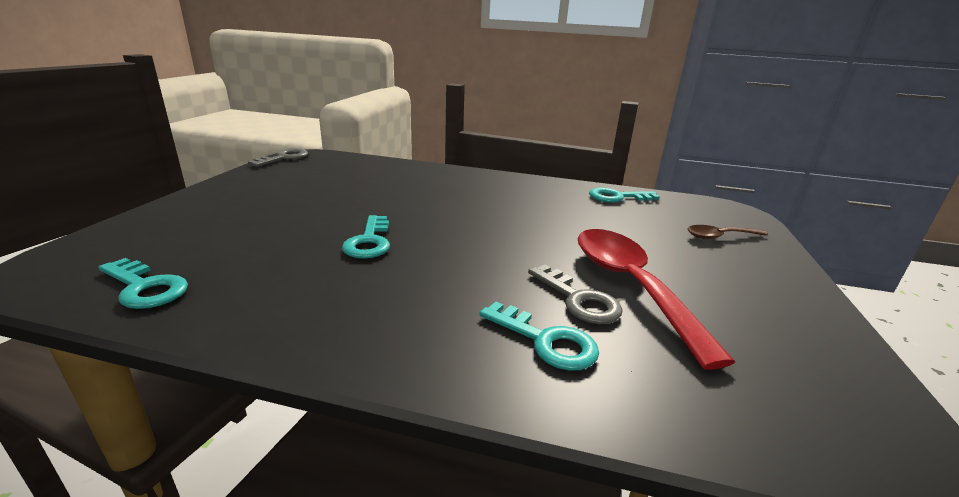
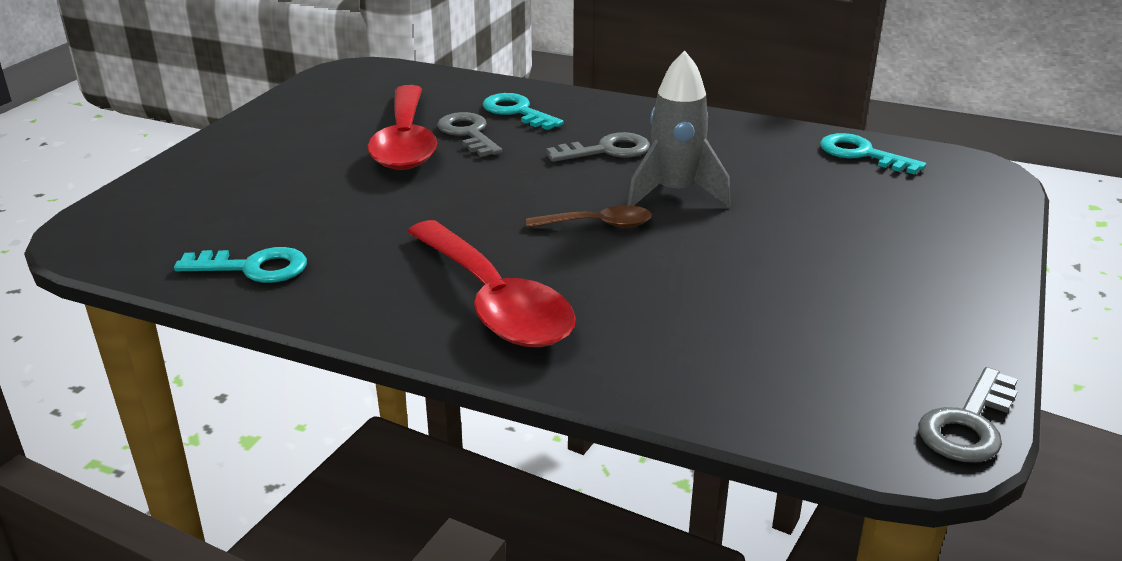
camera: 170 degrees left, 5 degrees up
(369, 241) = (675, 193): turquoise key -> grey rocket
(425, 282) = (607, 150): none -> grey key
(482, 186) = (493, 301): none -> red spoon
(720, 236) = (208, 189): brown spoon -> brown spoon (598, 225)

